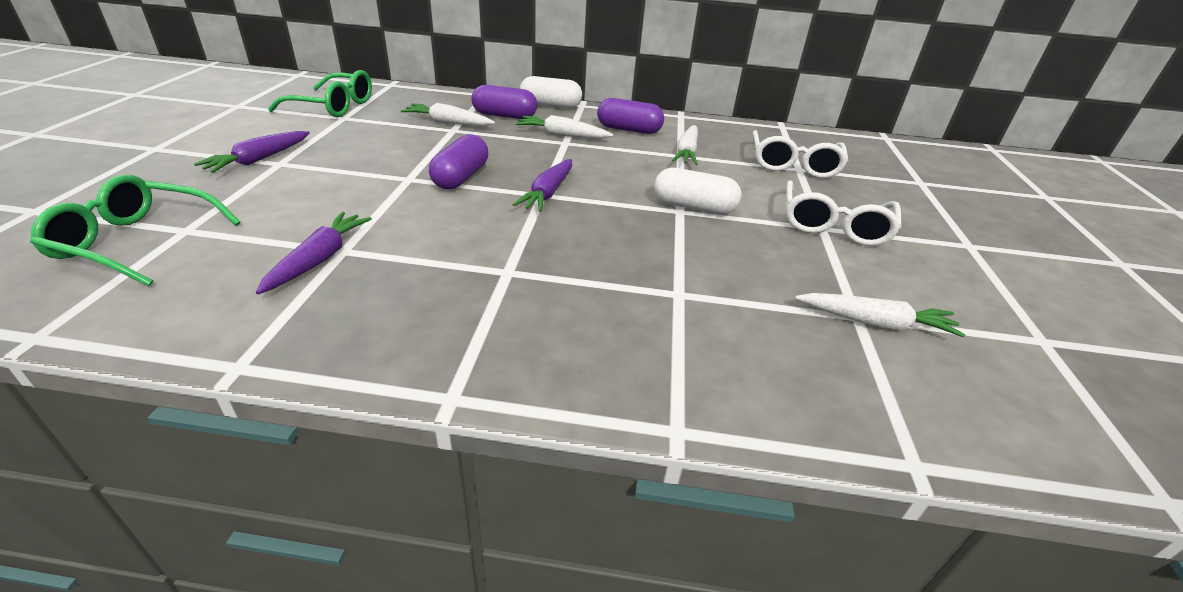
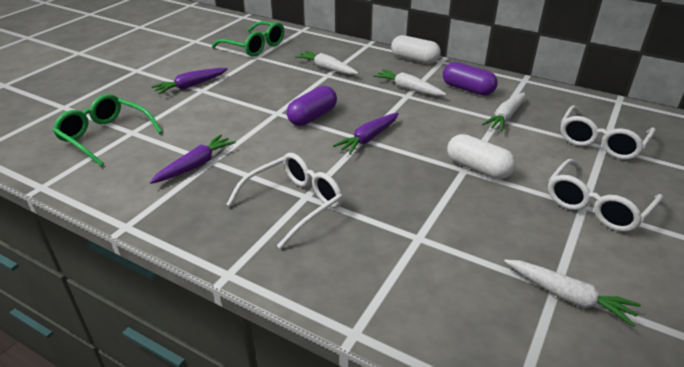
camera: 25 degrees right, 0 degrees up
(496, 284) = (294, 204): none -> white glasses
(504, 116) = (372, 66): purple capsule -> none

